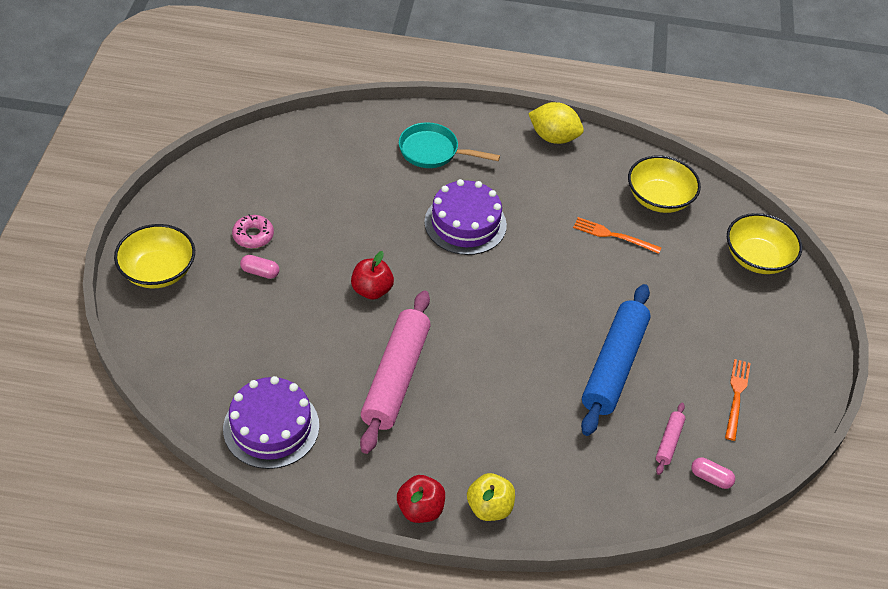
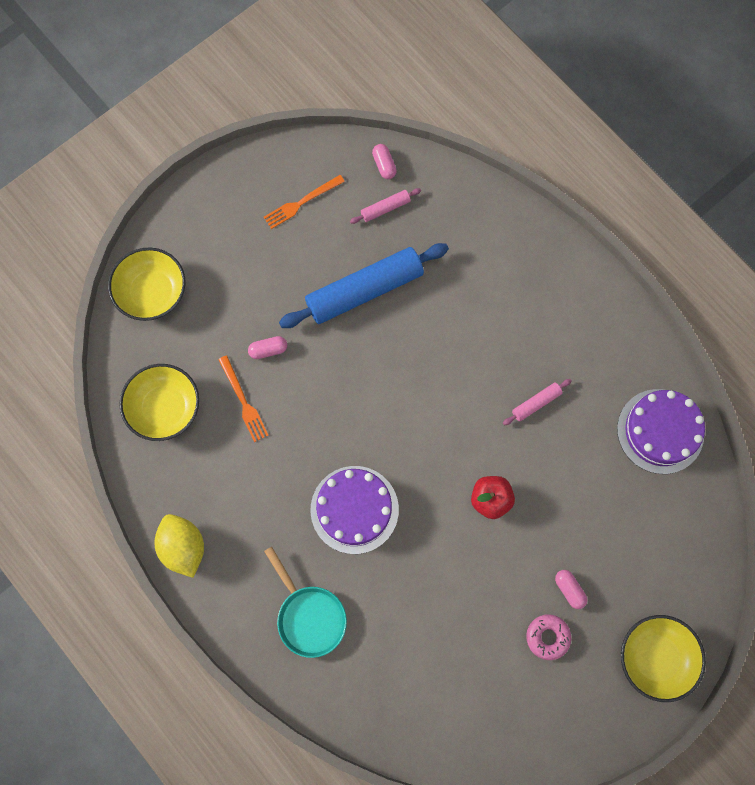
camera: 135 degrees left, 25 degrees up
(396, 378) = (536, 403): pink rolling pin -> pink rolling pin, size x0.43
(420, 509) = (601, 290): red apple -> none
(489, 507) = (553, 256): yellow apple -> none
(635, 277) = (268, 350): none -> pink capsule

